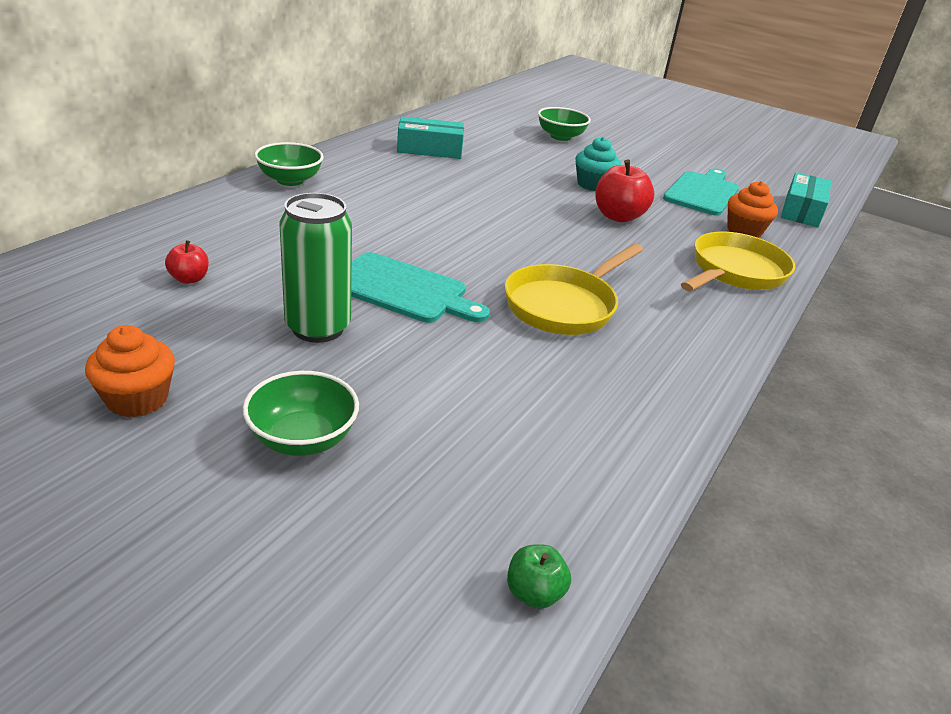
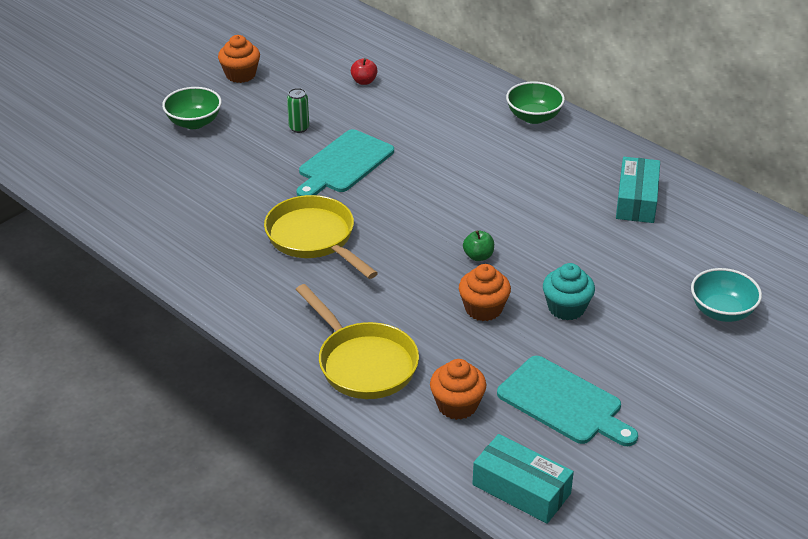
camera: 105 degrees right, 5 degrees up
(318, 328) = (299, 128): green can -> green can, size x0.49
(534, 593) = (66, 182): green apple -> green apple (478, 256)
(560, 137) = (722, 311): green bowl -> turquoise bowl
(618, 216) = (483, 309): red apple -> orange cupcake

